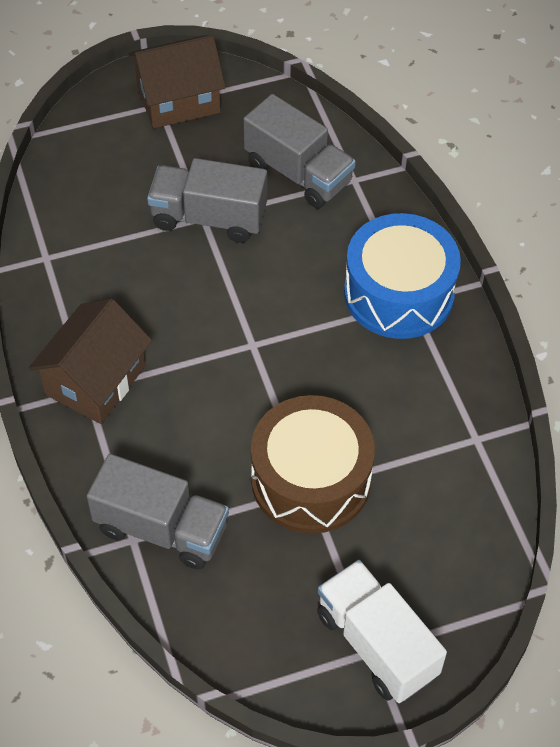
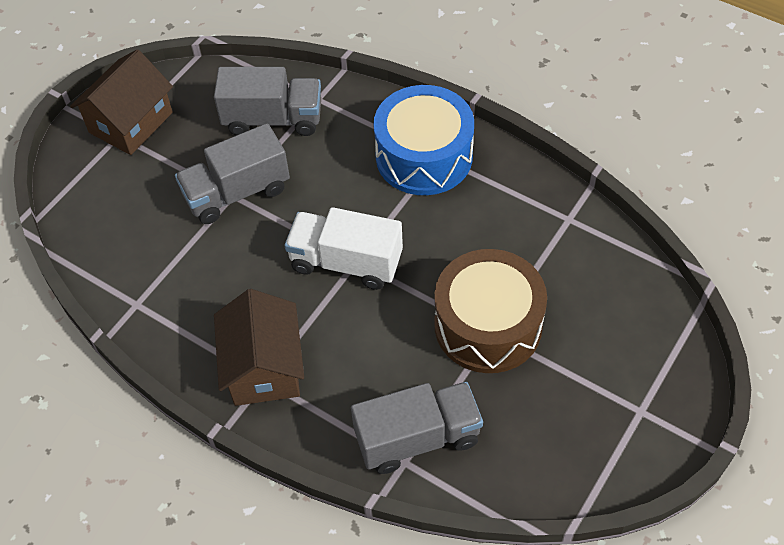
camera: 35 degrees left, 0 degrees up
(376, 644) = (639, 403): white truck -> white truck (346, 262)

